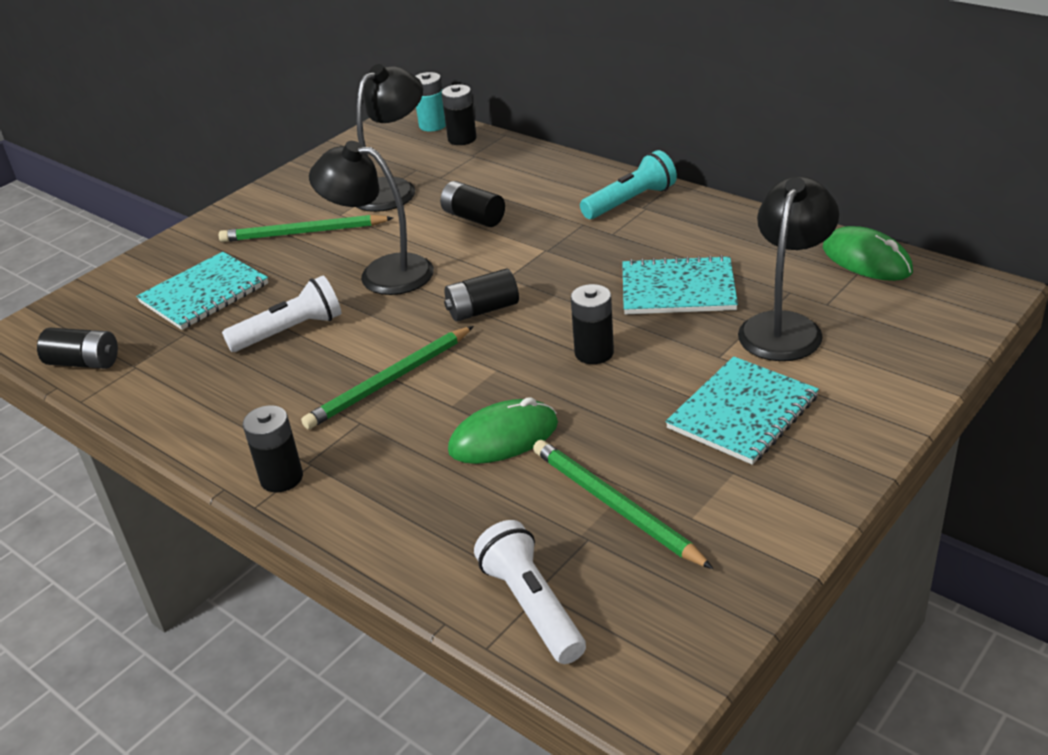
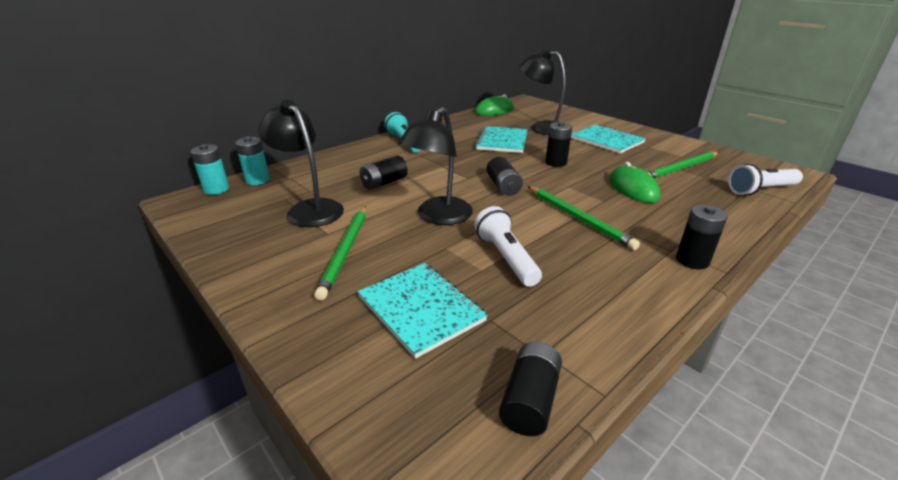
camera: 85 degrees left, 5 degrees down
(462, 139) = (257, 180): black battery -> turquoise battery

